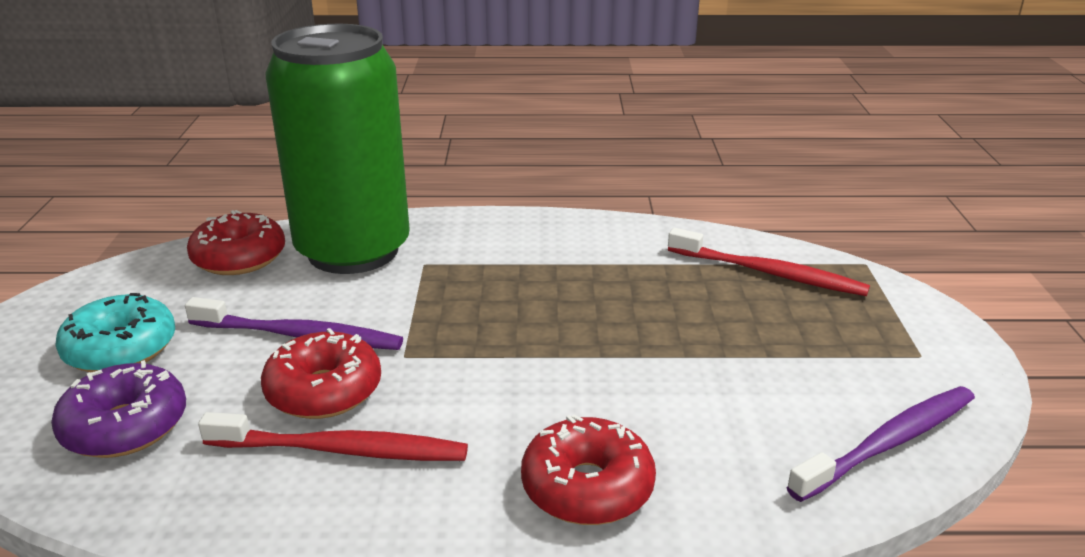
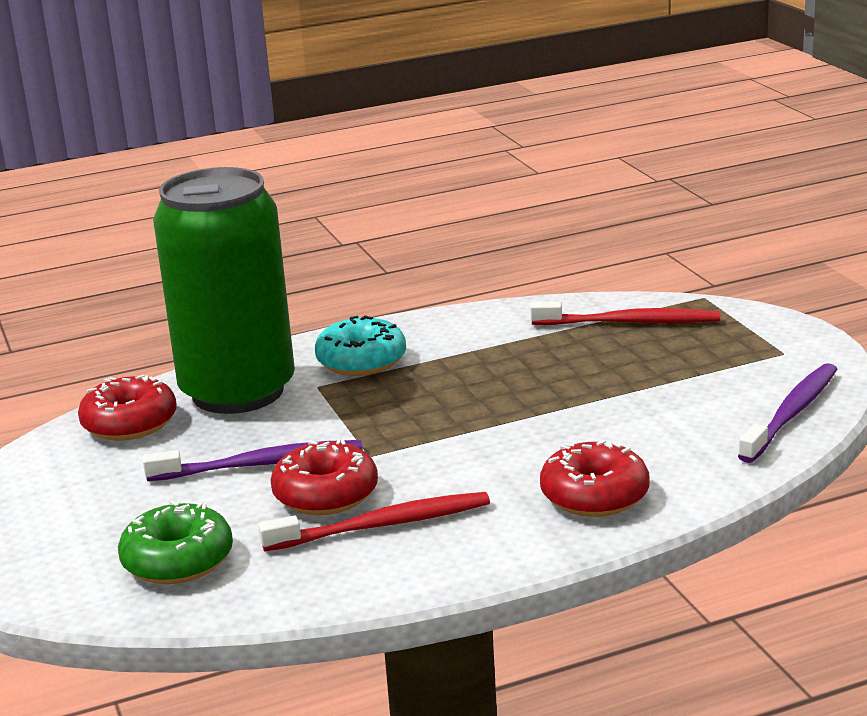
camera: 20 degrees left, 5 degrees down
(121, 349) = (102, 515): turquoise donut -> turquoise donut (361, 361)
(125, 426) = (178, 560): purple donut -> green donut

